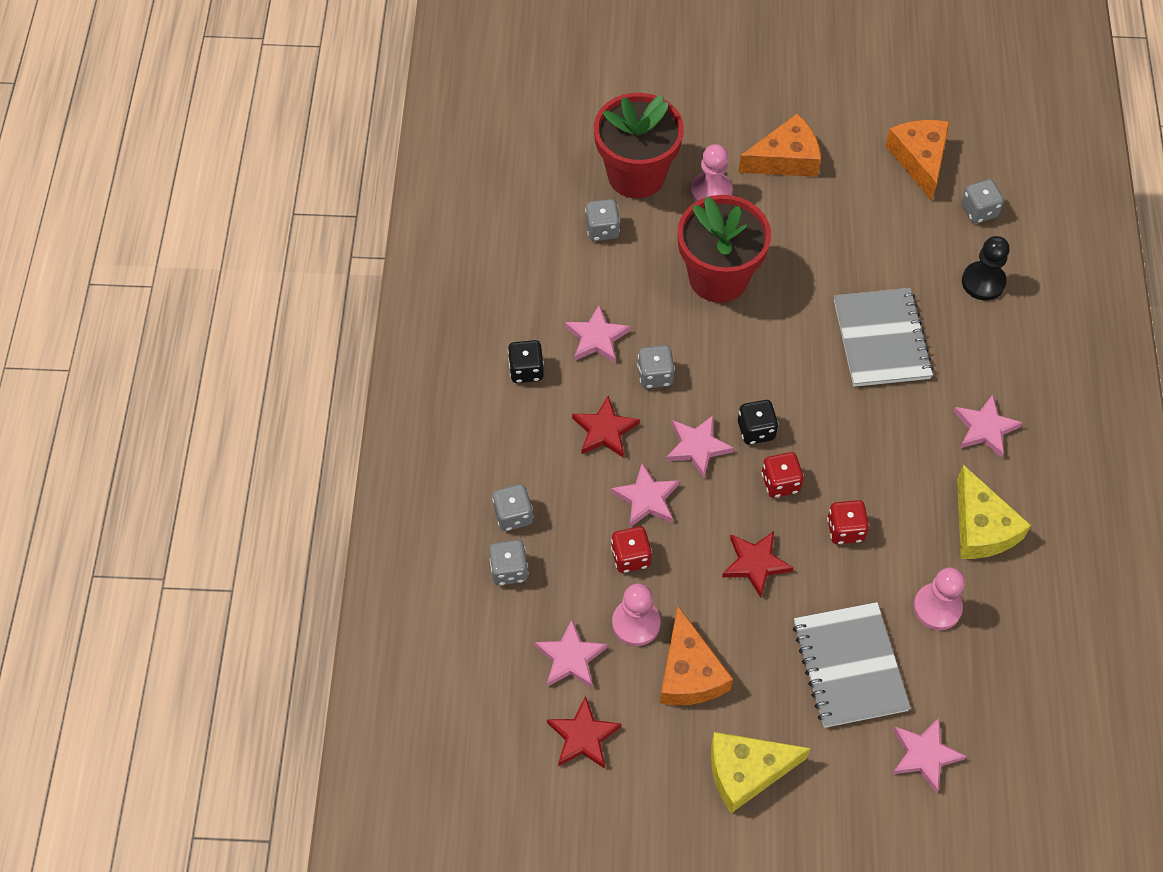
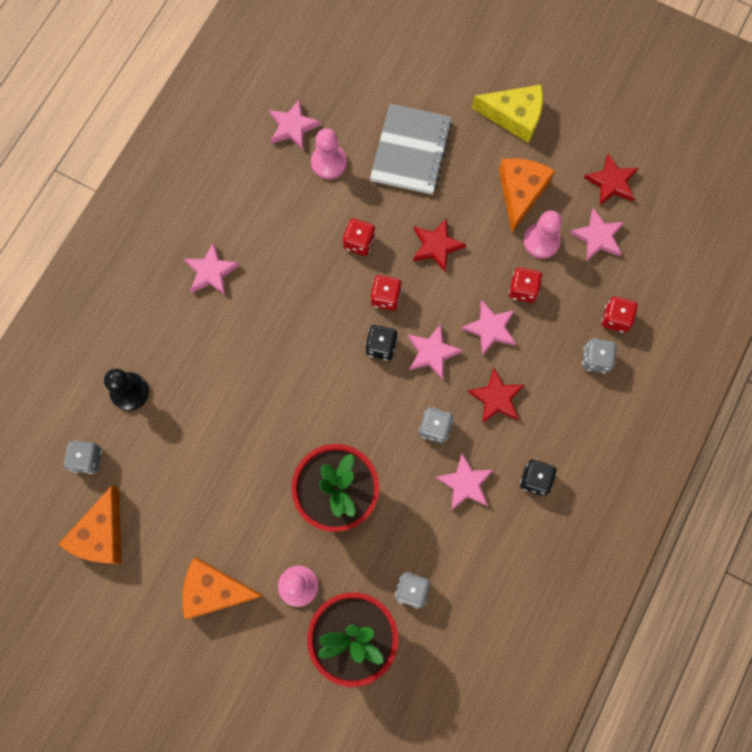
camera: 155 degrees left, 15 degrees up
(509, 570) = (615, 318): grey dice -> red dice
(881, 339) = (241, 378): grey notebook -> none
(924, 755) = (395, 78): pink star -> pink star (293, 127)
(981, 527) = (263, 202): yellow cheese -> none

